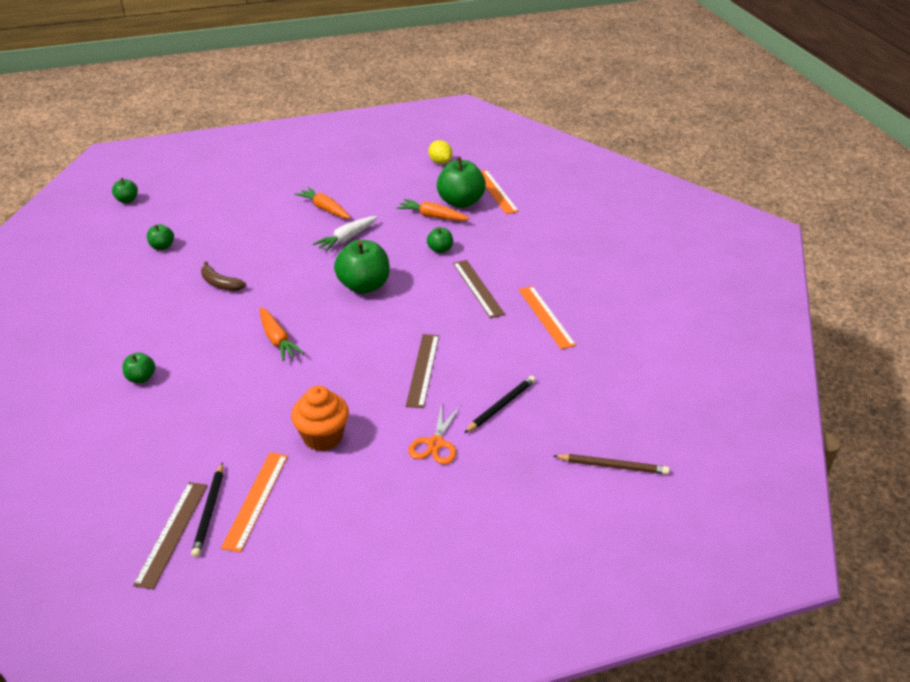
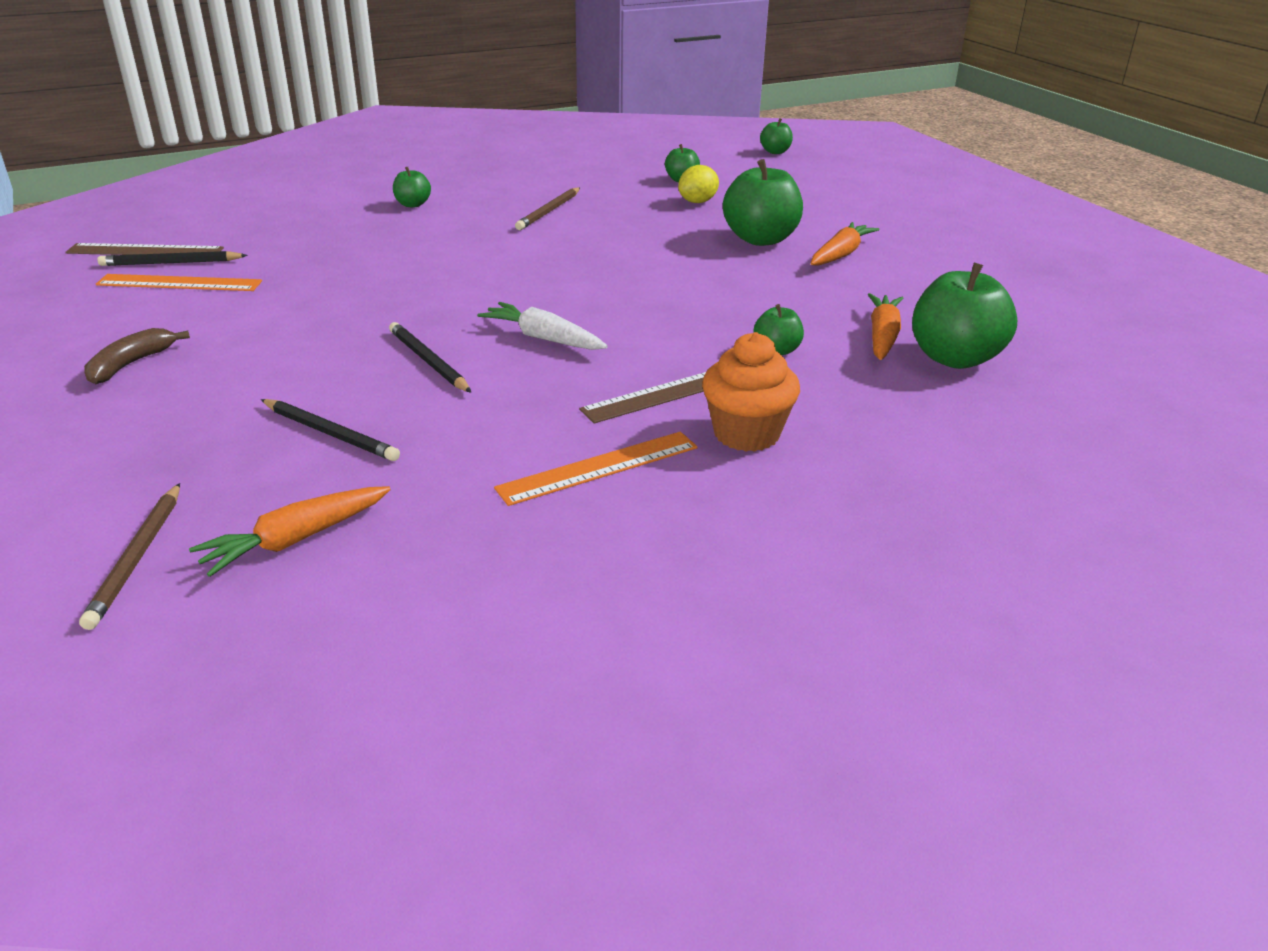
camera: 80 degrees right, 5 degrees down
(194, 310) = (549, 211): none -> brown pencil
(220, 284) = (612, 216): brown banana -> brown banana (131, 364)
(277, 340) = (493, 260): orange carrot -> orange carrot (295, 540)
(323, 437) = (284, 307): orange cupcake -> orange cupcake (746, 434)
(346, 239) = (765, 277): white carrot -> white carrot (543, 338)
(364, 286) = (639, 300): green apple -> green apple (760, 239)
(423, 370) = (429, 361): brown ruler -> black pencil
(436, 443) = (249, 384): orange scissors -> none
(440, 162) = (1086, 329): yellow lemon -> yellow lemon (697, 202)
(496, 191) = (1029, 391): orange ruler -> none

